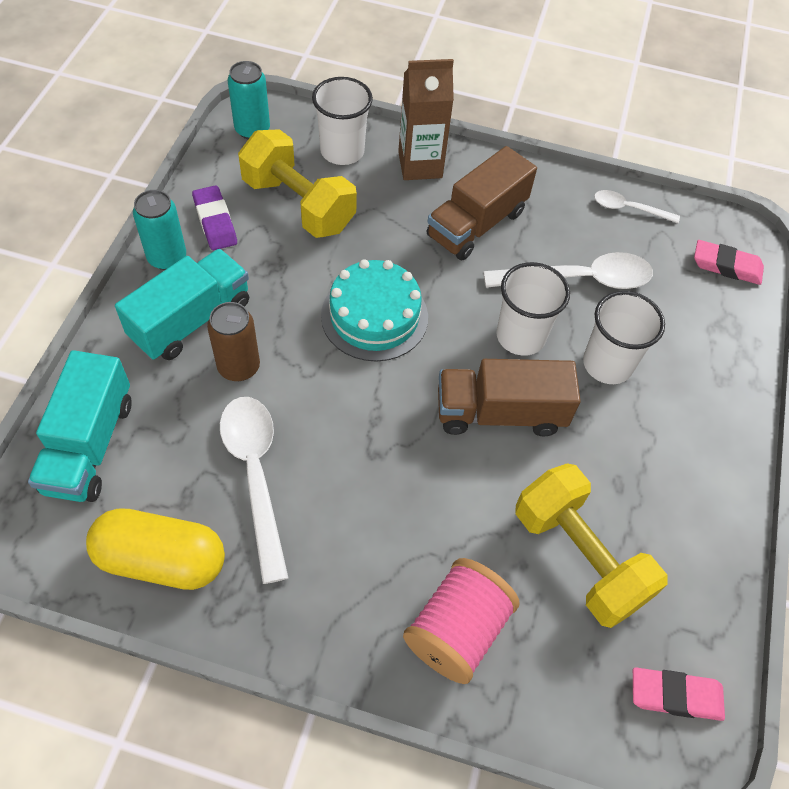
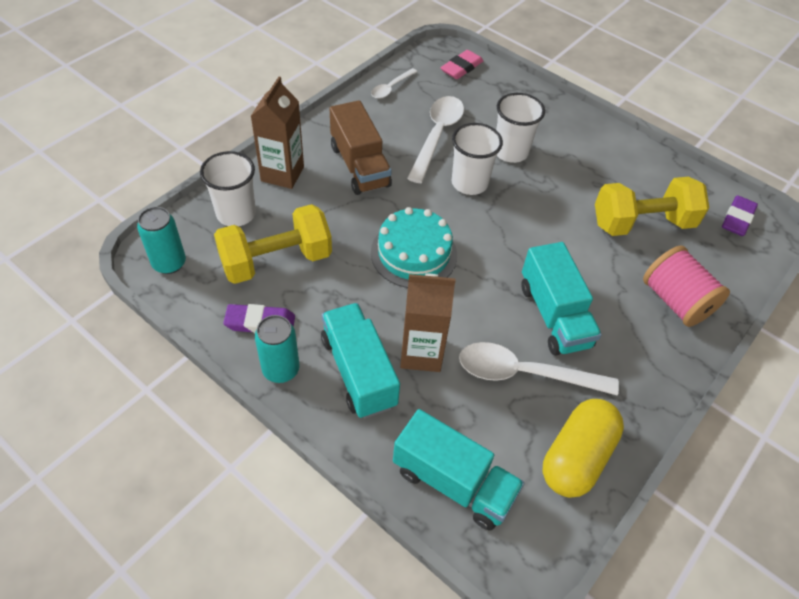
camera: 65 degrees left, 5 degrees down
(239, 367) = (421, 353): brown can -> brown carton
(356, 485) = (554, 315): none -> turquoise truck
(500, 413) = (526, 218): brown truck -> none
(675, 695) = (737, 219): pink eraser -> purple eraser

